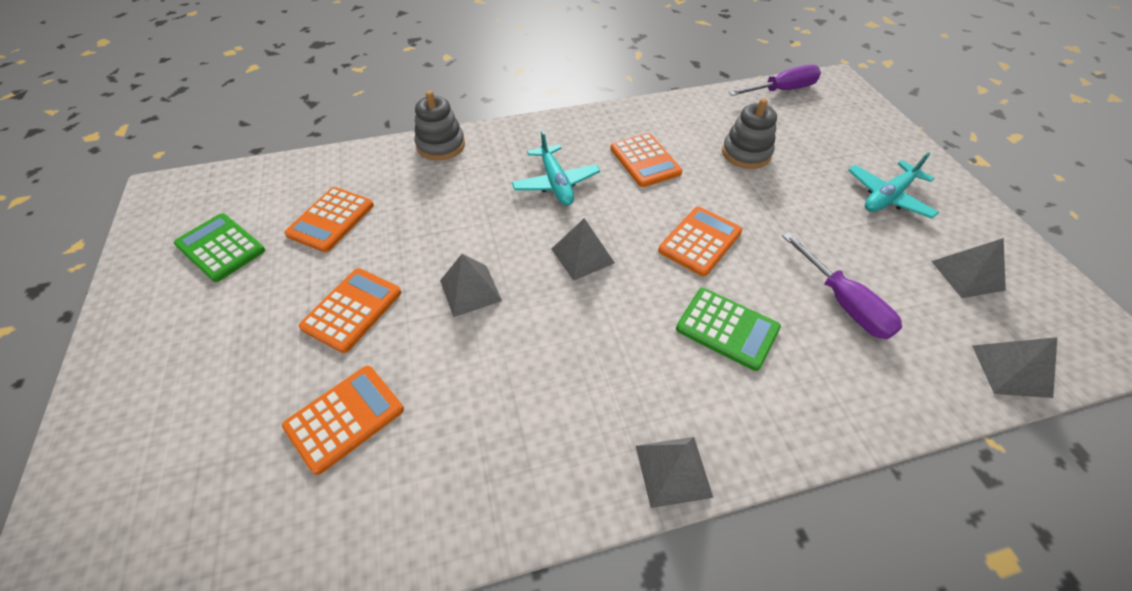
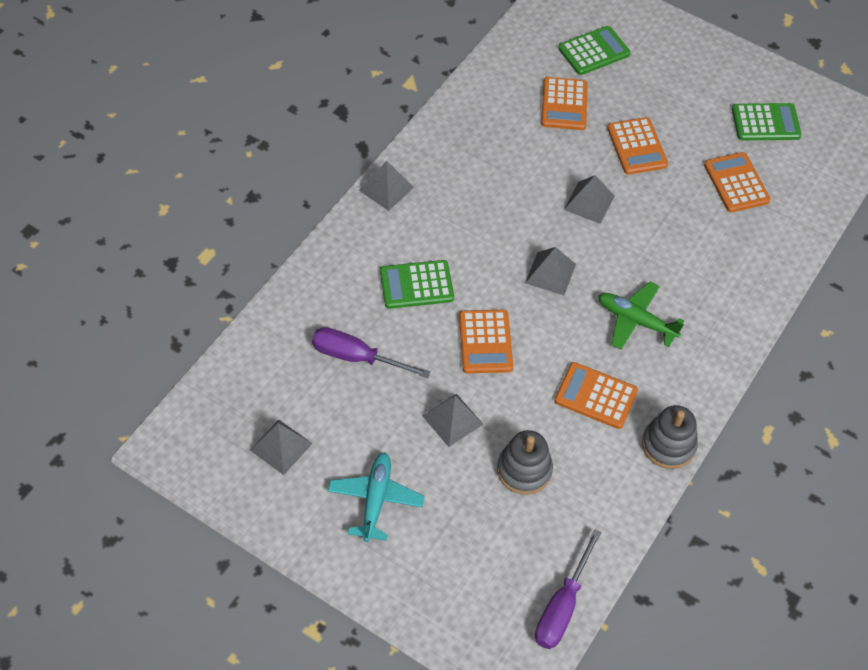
camera: 135 degrees right, 5 degrees up
(208, 467) = (594, 51): none -> green calculator
(441, 145) = (762, 293): grey stacking toy -> grey stacking toy (668, 445)
(555, 183) = (635, 321): turquoise plane -> green plane
(1011, 370) = (229, 375): grey pyramid -> grey pyramid (452, 420)

